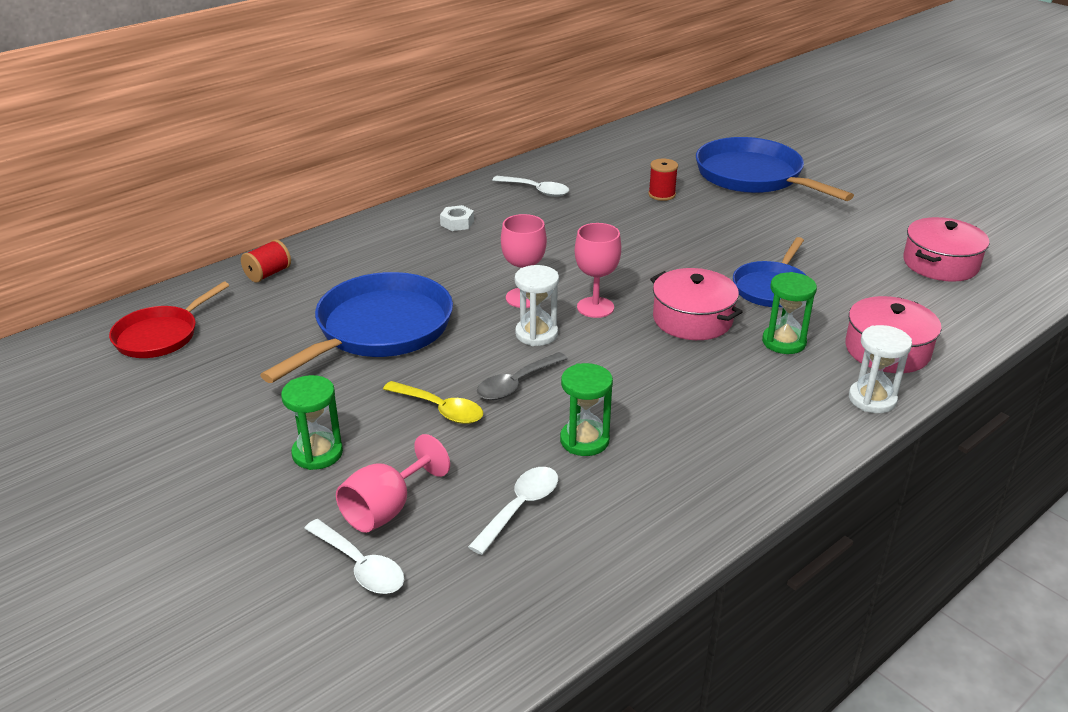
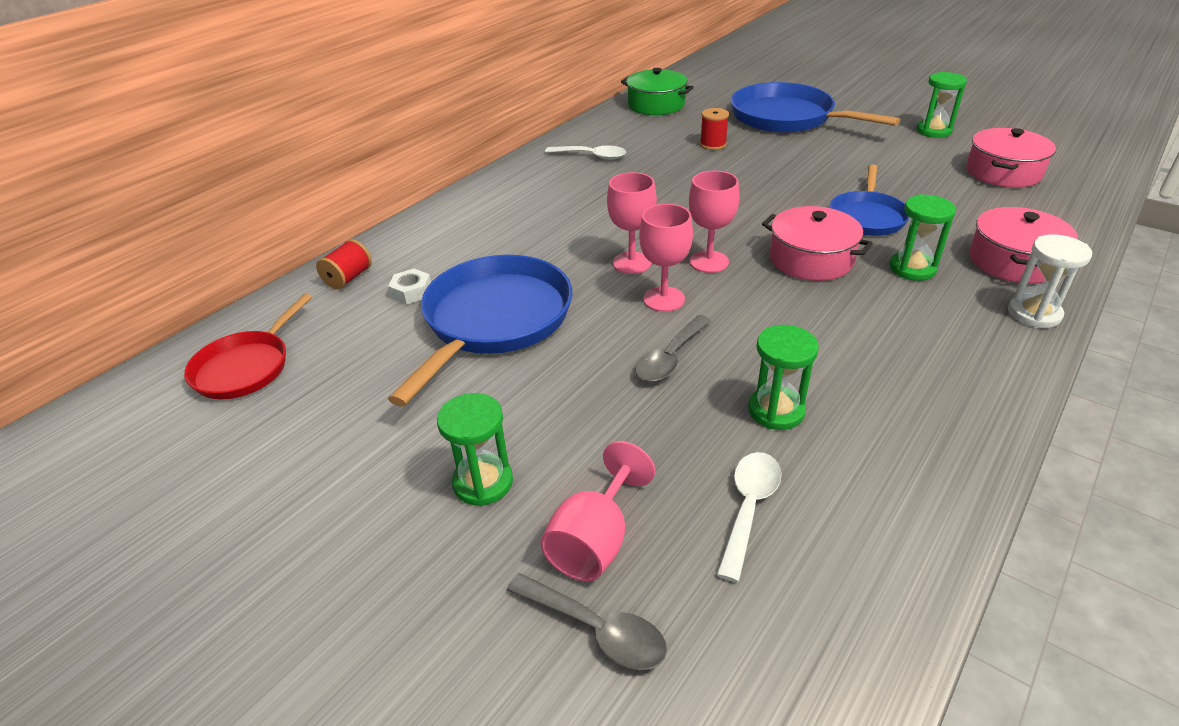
camera: 10 degrees left, 5 degrees up
(360, 566) = (596, 629): white spoon -> grey spoon
(440, 409) = (601, 401): yellow spoon -> none
(457, 223) = (528, 197): white nut -> white nut (411, 292)
(536, 334) = (664, 299): white hourglass -> pink goblet
(627, 145) = (656, 105): none -> green pot
(898, 211) = (933, 131): none -> green hourglass

